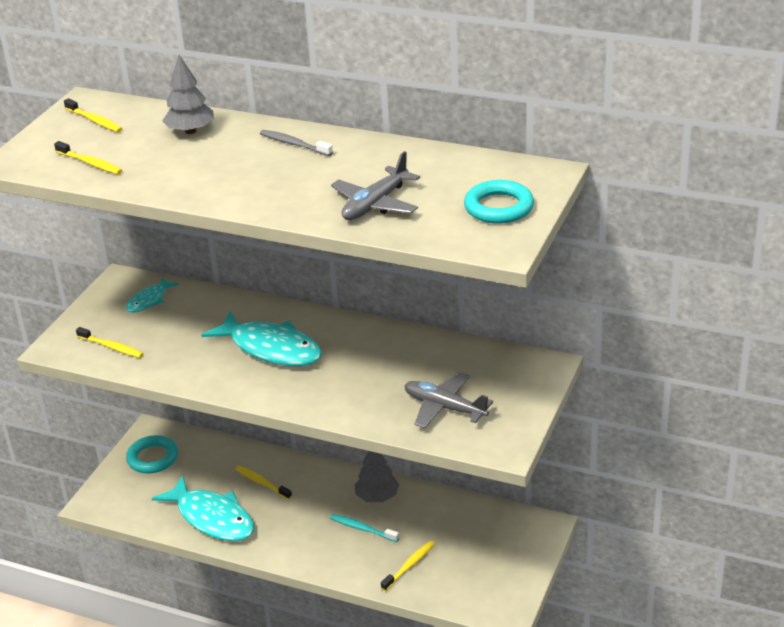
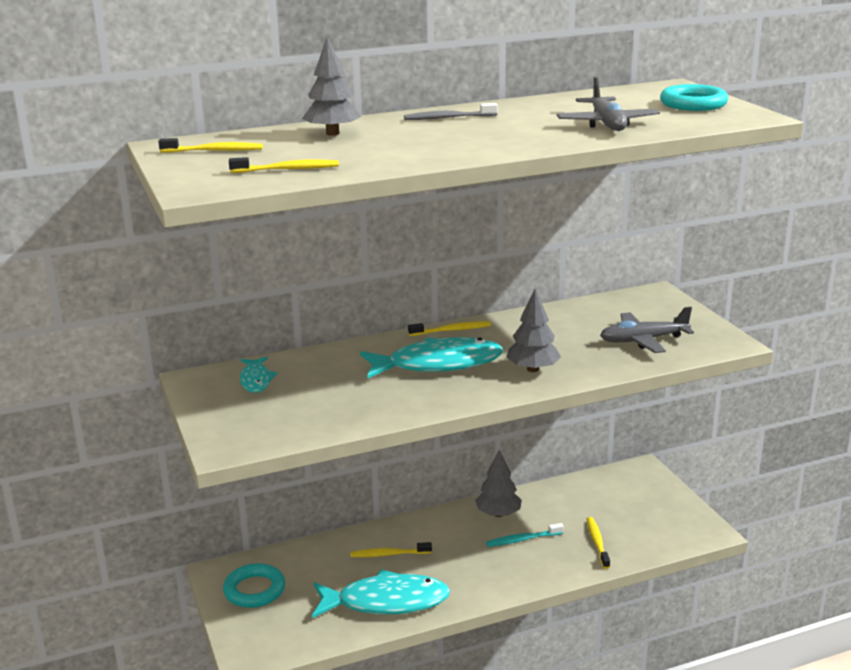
camera: 45 degrees left, 10 degrees down
(111, 347) = (285, 423): yellow toothbrush -> yellow toothbrush (451, 330)
(321, 389) = (533, 369): none -> grey tree

